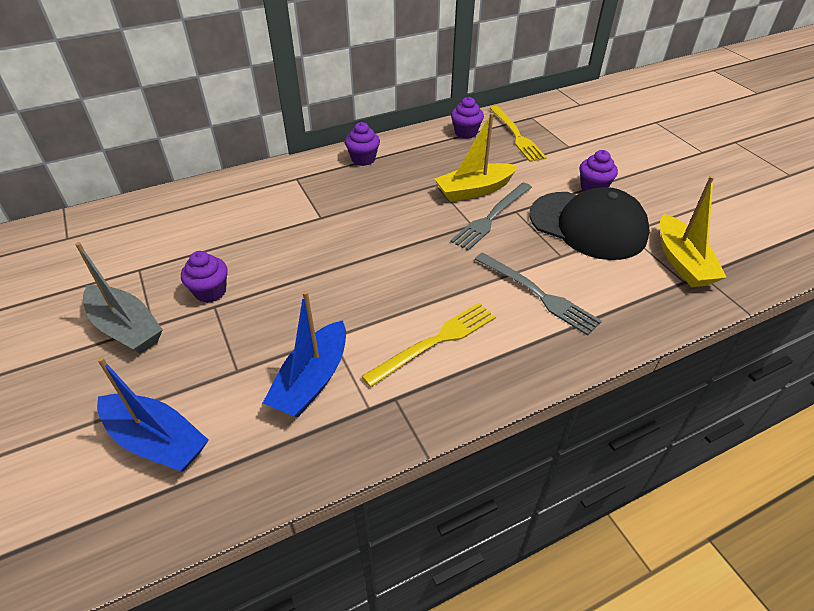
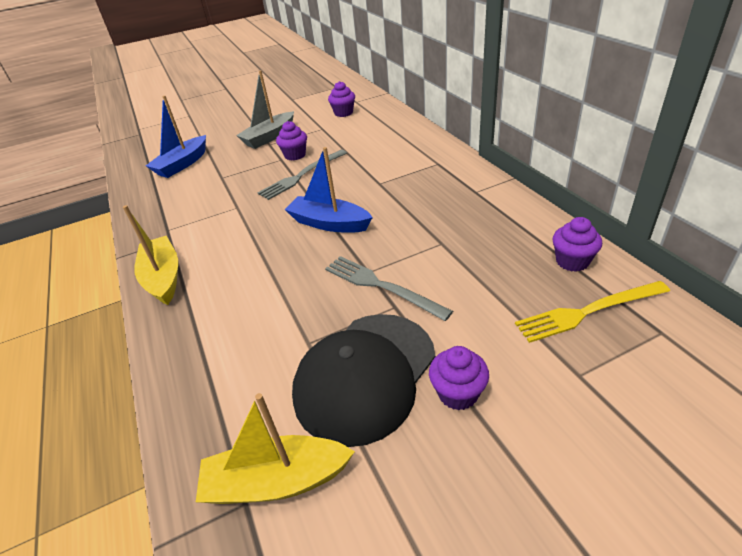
camera: 95 degrees right, 5 degrees down
(312, 380) = (201, 205): blue boat -> blue boat (329, 223)
(363, 159) = (480, 193): purple cupcake -> purple cupcake (343, 113)
(435, 342) = (213, 255): yellow fork -> none
(474, 190) = (434, 272): yellow boat -> yellow boat (163, 278)
(538, 294) = (251, 319): grey fork -> grey fork (301, 176)

